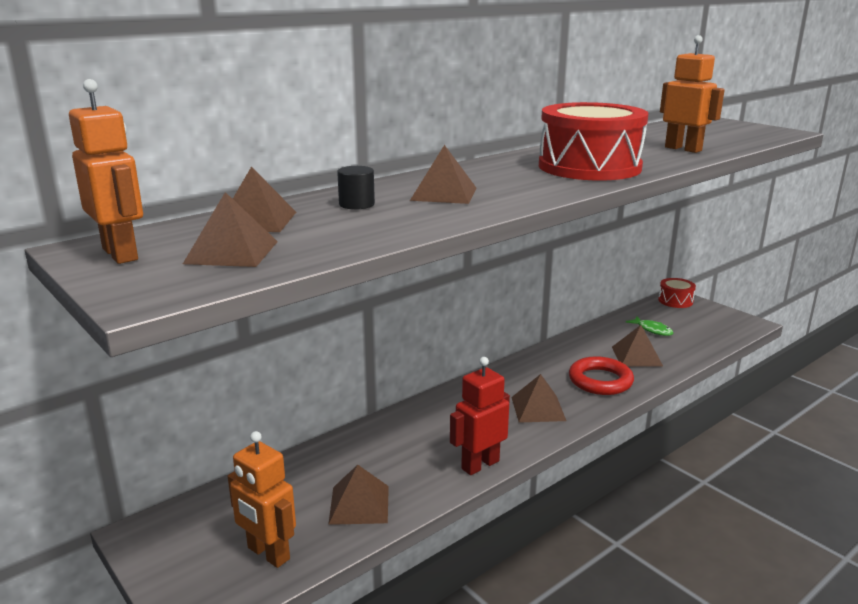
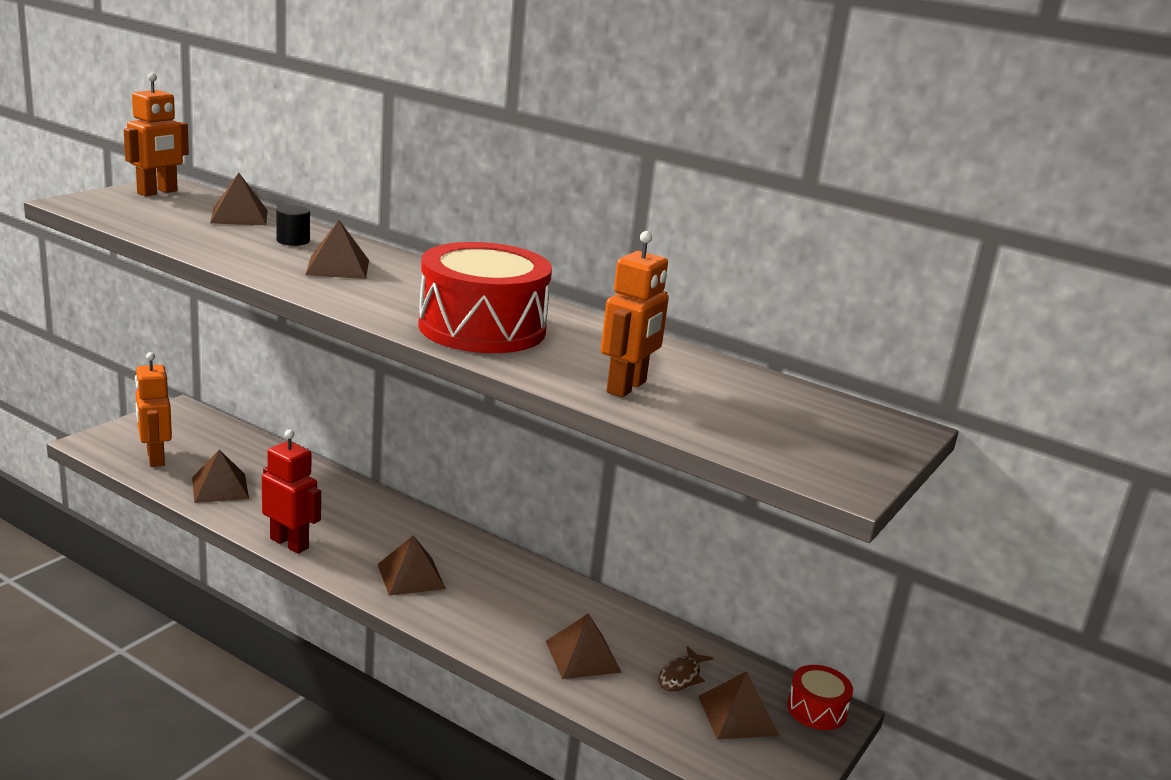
camera: 70 degrees right, 0 degrees up
(231, 252) = (161, 214): brown pyramid -> brown pyramid (737, 715)
(268, 554) = (155, 458): orange robot -> orange robot turned 45 degrees counterclockwise
(600, 381) = (496, 622): red ring -> none
(652, 330) = (681, 676): green fish -> brown fish

